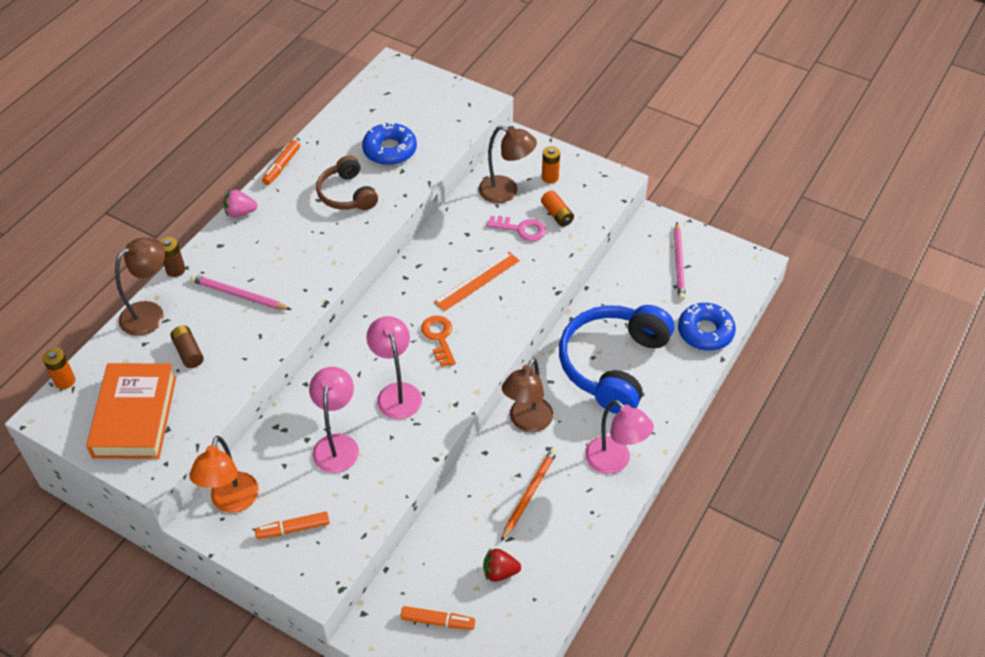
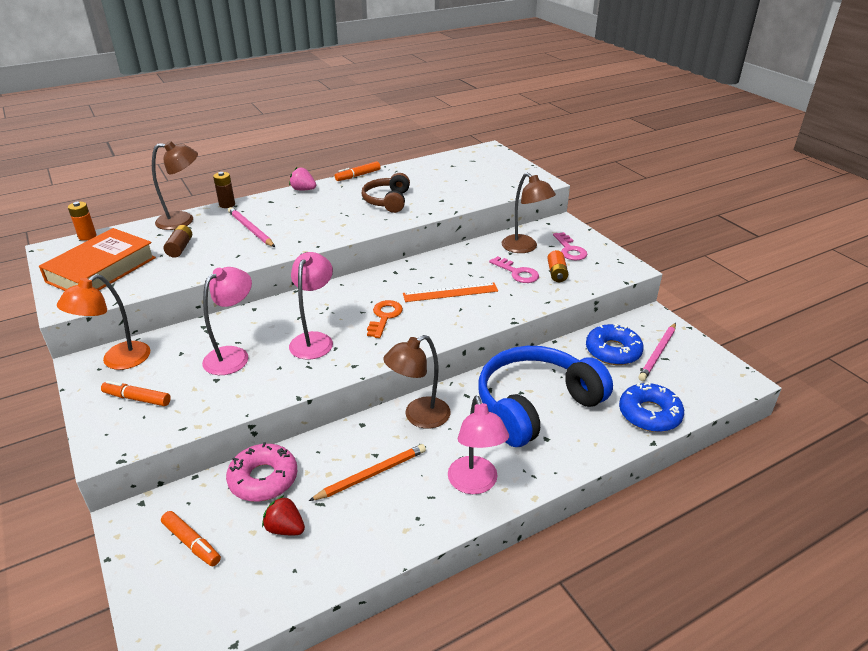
camera: 30 degrees right, 15 degrees down
(390, 150) = (444, 187): blue donut -> blue donut (613, 351)
(445, 542) = (263, 479): none -> pink donut
(550, 177) = (570, 250): orange battery -> pink key

